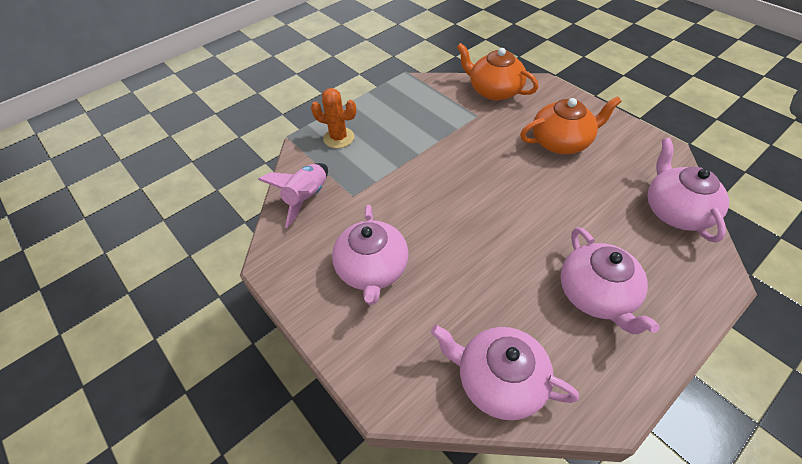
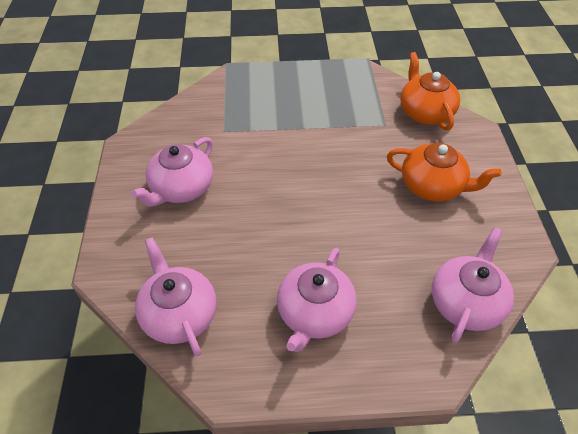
camera: 35 degrees right, 0 degrees up
(307, 198) = (192, 115): pink rocket -> none
(339, 138) = (259, 84): orange cactus -> none

